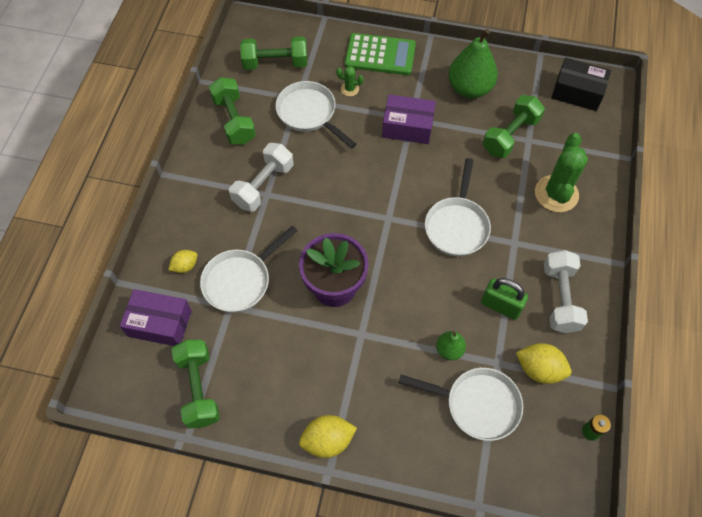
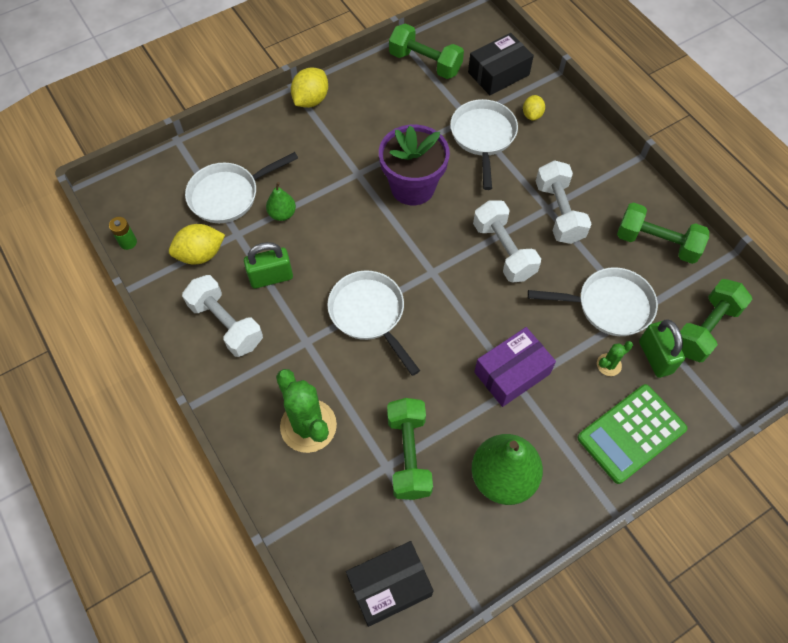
camera: 135 degrees right, 0 degrees up
(160, 323) = (498, 73): purple box -> black box
(320, 73) = (655, 357): none -> green padlock
(328, 192) = (503, 251): none -> white dumbbell

